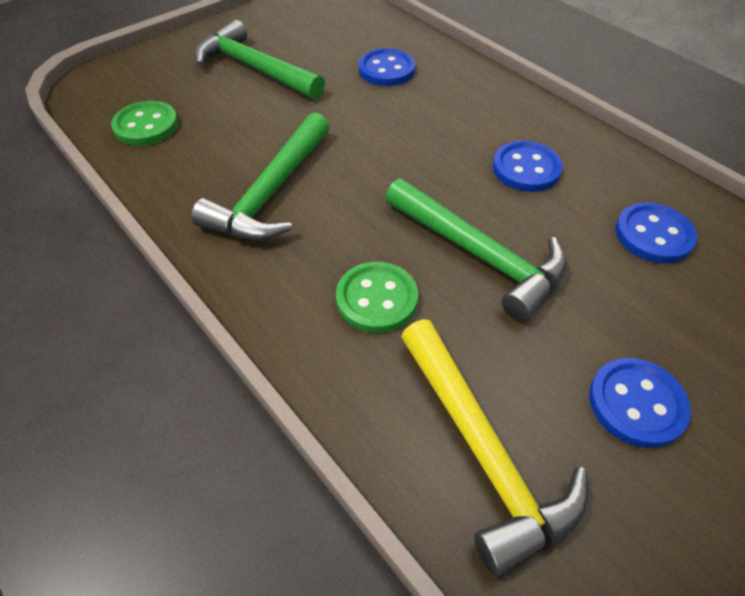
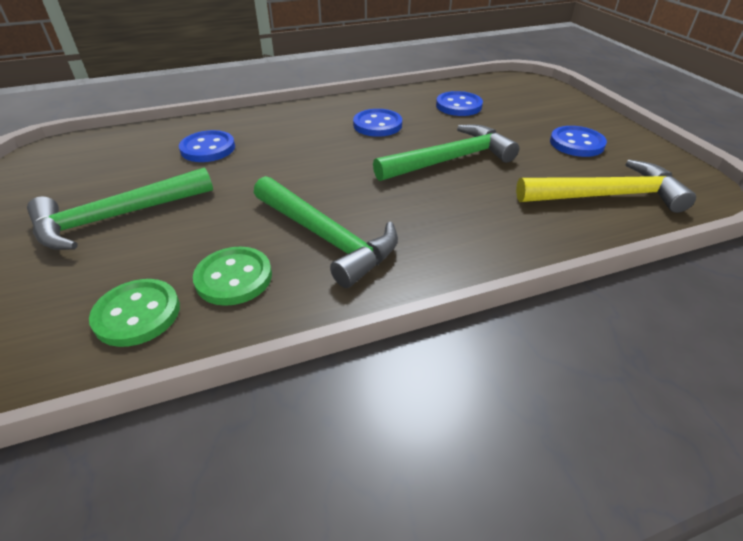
camera: 70 degrees left, 10 degrees down
(377, 299) = (476, 208): green button -> green button (234, 278)

